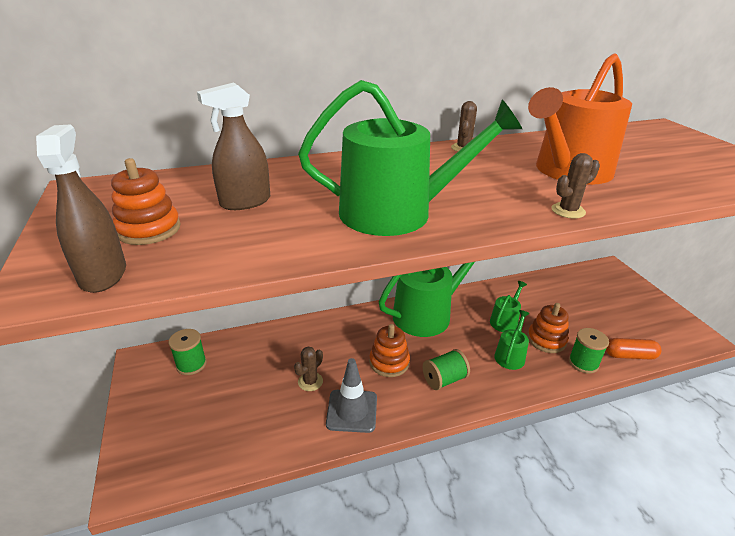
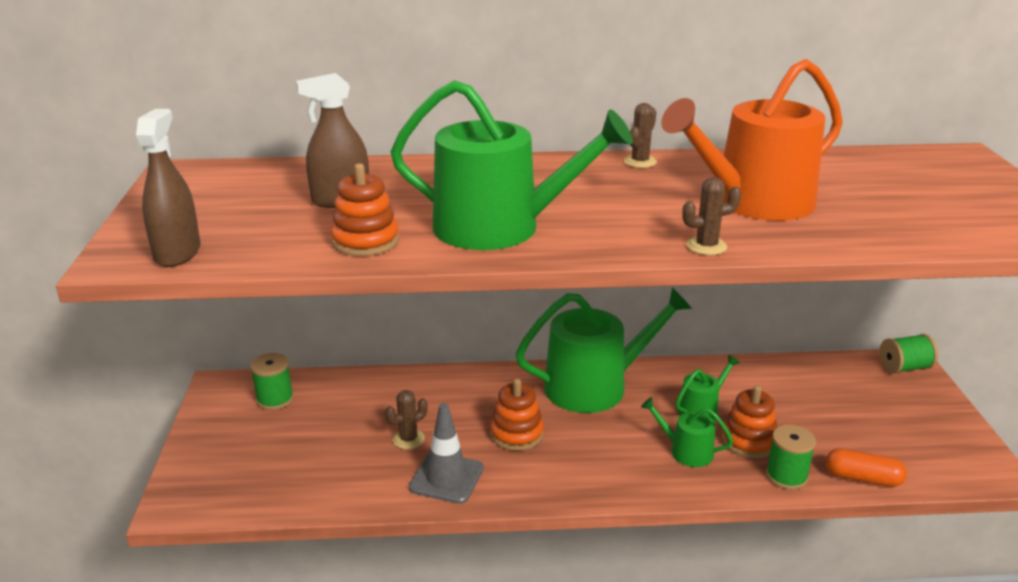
camera: 15 degrees right, 5 degrees down
(149, 229) = (232, 218): orange stacking toy -> orange stacking toy (365, 241)
(444, 379) = (580, 464): green spool -> green spool (904, 368)
(510, 355) = (686, 451): green watering can -> green watering can turned 105 degrees counterclockwise

